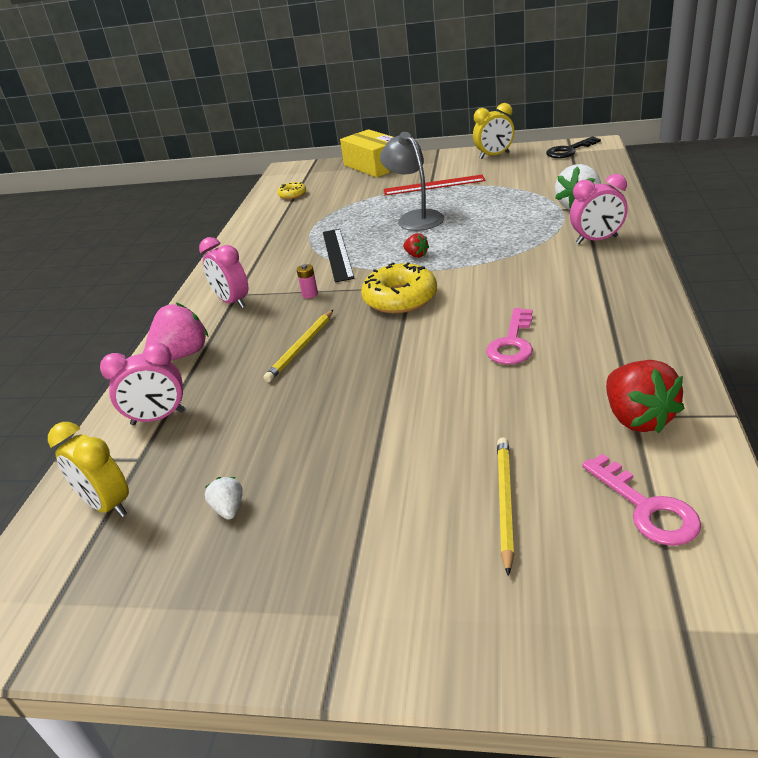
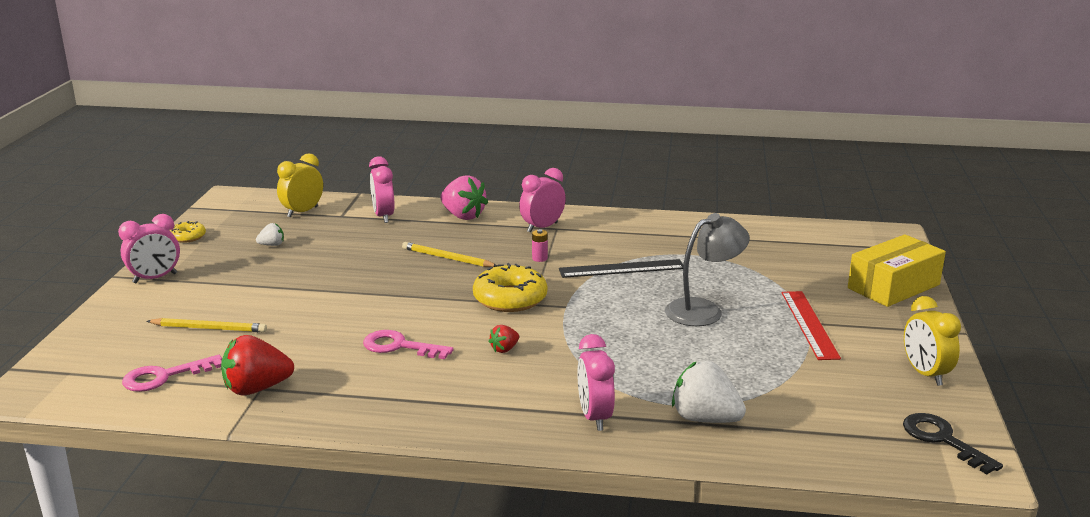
camera: 85 degrees right, 10 degrees down
(292, 195) = (798, 240): yellow donut -> yellow donut (188, 237)
(340, 629) = (155, 278): none -> pink clock
(416, 255) = (601, 308): red strawberry -> red strawberry (504, 349)

